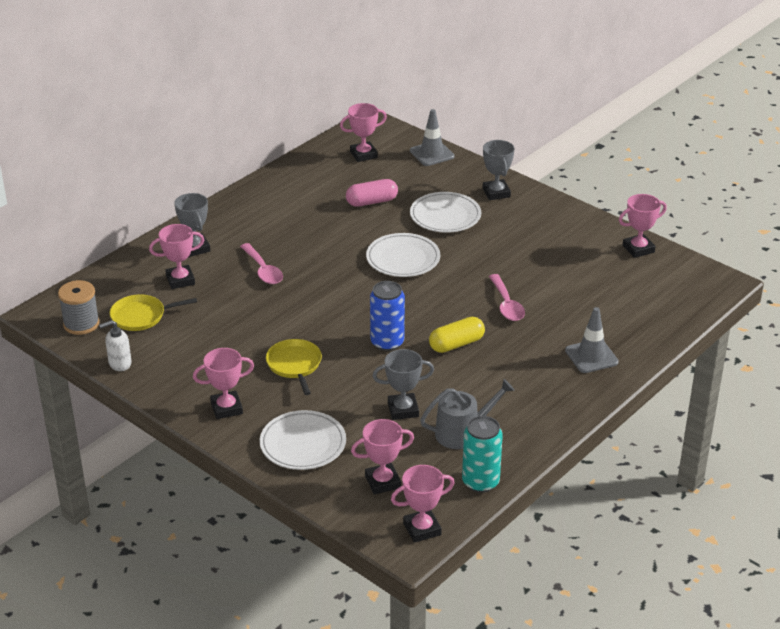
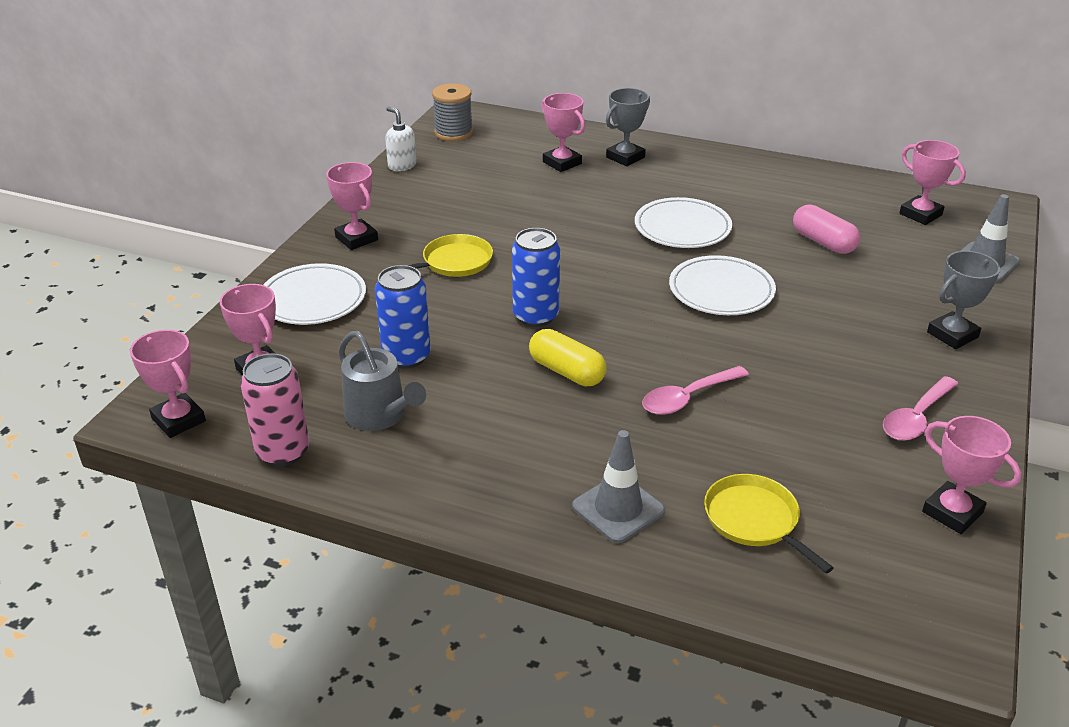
camera: 70 degrees right, 0 degrees up
(141, 316) = (485, 158): yellow pan -> yellow pan (754, 520)
(263, 270) = (617, 204): pink spoon -> pink spoon (916, 418)
(403, 410) = (406, 356): grey trophy -> blue can
(445, 216) = (849, 303): white plate -> white plate (682, 228)
(480, 482) = (283, 451): turquoise can -> pink can

